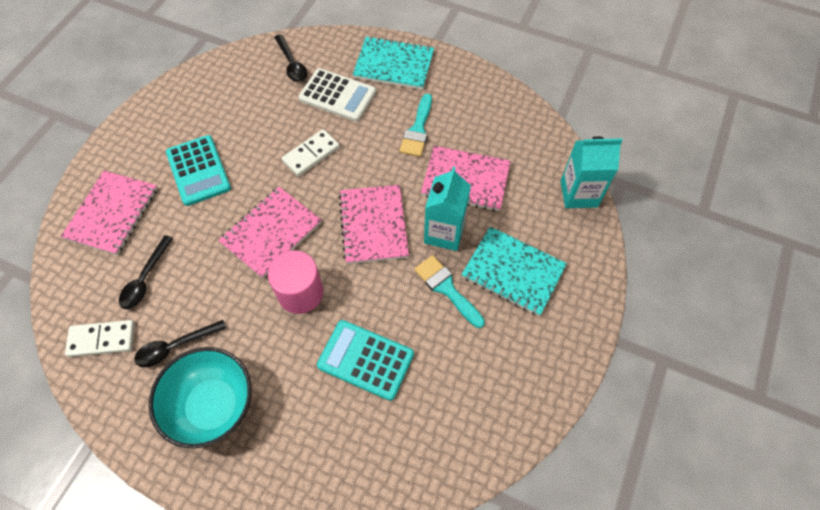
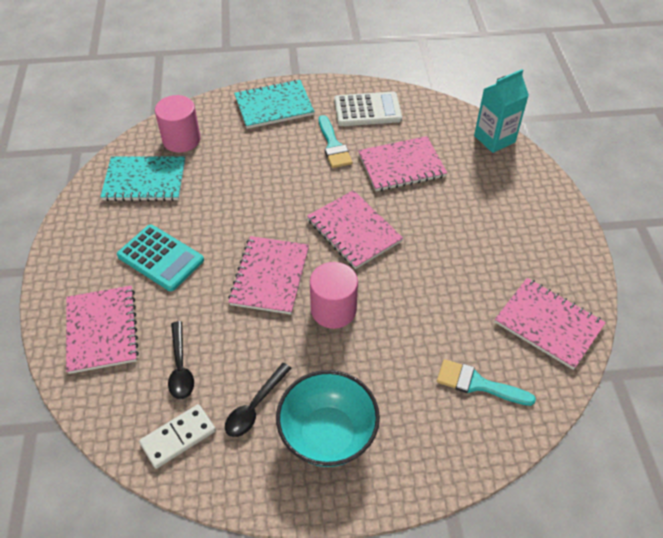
camera: 30 degrees left, 10 degrees down
(292, 64) = (181, 139): black spoon -> pink cylinder
(311, 154) = (256, 201): white domino -> none
(337, 95) = (243, 147): white calculator -> white calculator (367, 110)
(365, 359) = (428, 332): turquoise calculator -> none
(444, 233) = (415, 210): turquoise carton -> none
(446, 288) = (449, 249): turquoise brush -> turquoise brush (477, 384)
(481, 415) = (548, 324): none -> pink notebook
(513, 272) = (490, 214): turquoise notebook -> turquoise notebook (145, 180)

